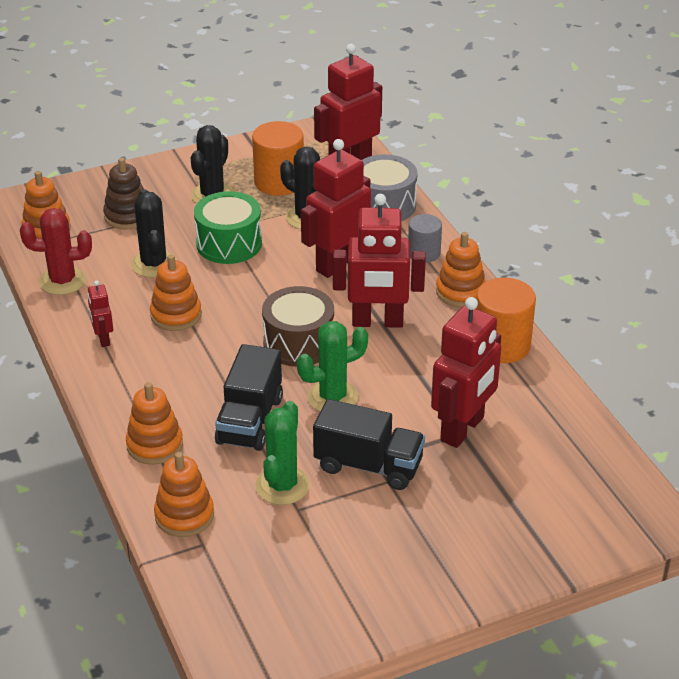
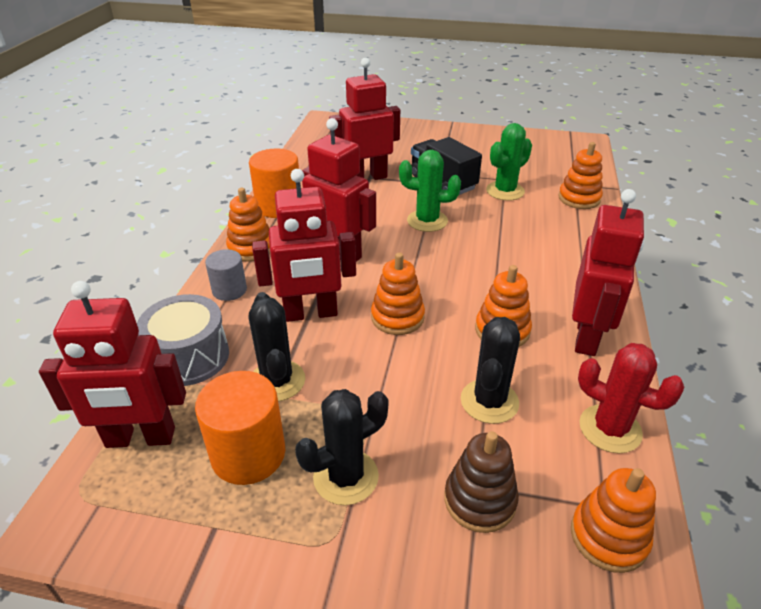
camera: 145 degrees left, 0 degrees up
(103, 339) = (587, 337): red robot -> red robot, size x2.11
(155, 445) = (579, 240): orange stacking toy -> orange stacking toy (397, 317)
(229, 244) = (388, 388): green drum -> none
(250, 420) = (498, 229): black truck -> none
(299, 343) = (415, 263): brown drum -> none

